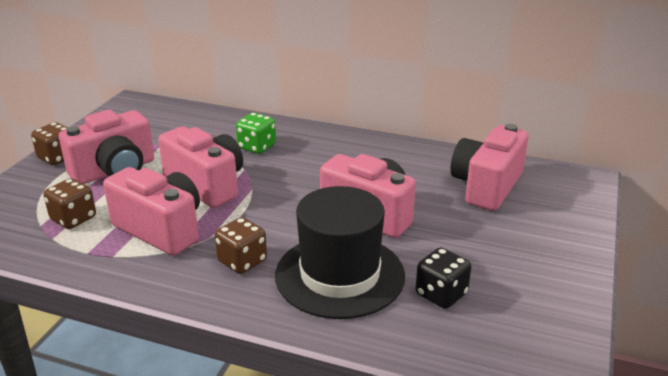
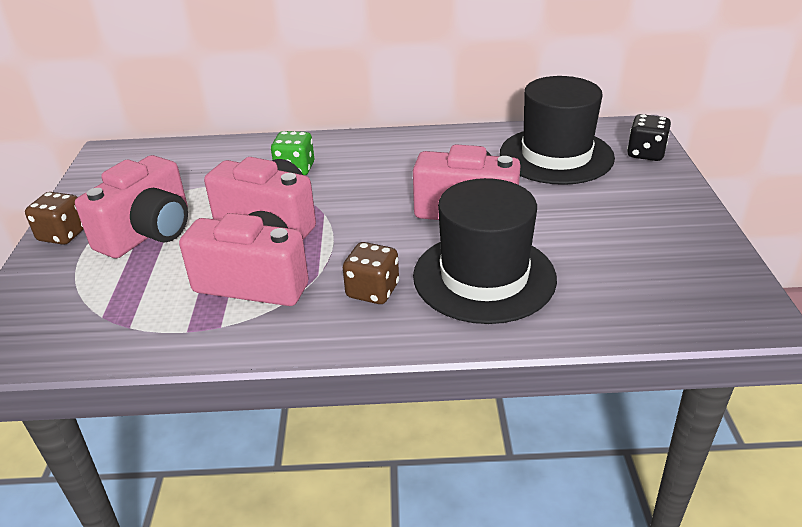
camera: 20 degrees left, 5 degrees up
(73, 218) = (139, 298): brown dice -> none
(441, 294) = (594, 268): black dice -> black dice (645, 153)
(486, 186) = (556, 156): pink camera -> black hat

